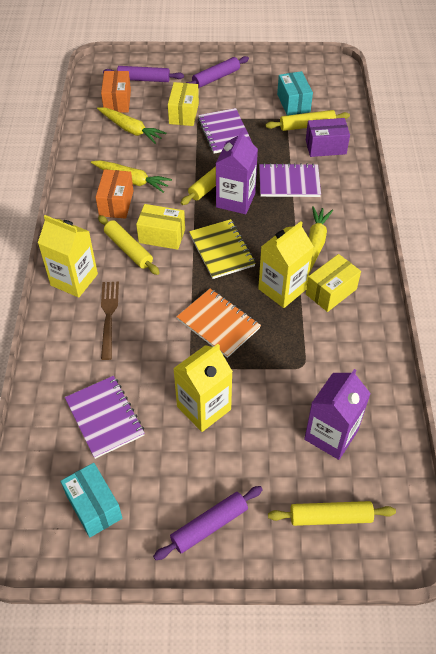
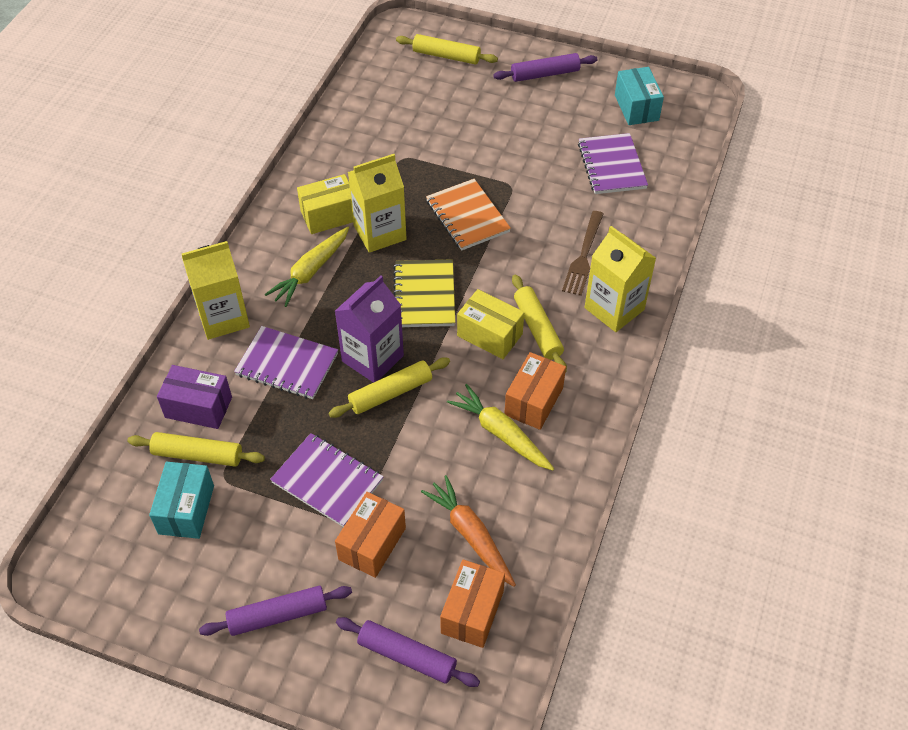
camera: 160 degrees left, 0 degrees up
(131, 130) = (470, 535): yellow carrot -> orange carrot
(184, 113) = (372, 544): yellow box -> orange box
(204, 408) = (515, 149): yellow carton -> yellow carton (223, 318)
(224, 132) = (327, 481): purple notebook -> purple notebook turned 60 degrees counterclockwise
(331, 435) = (411, 102): purple carton -> none

